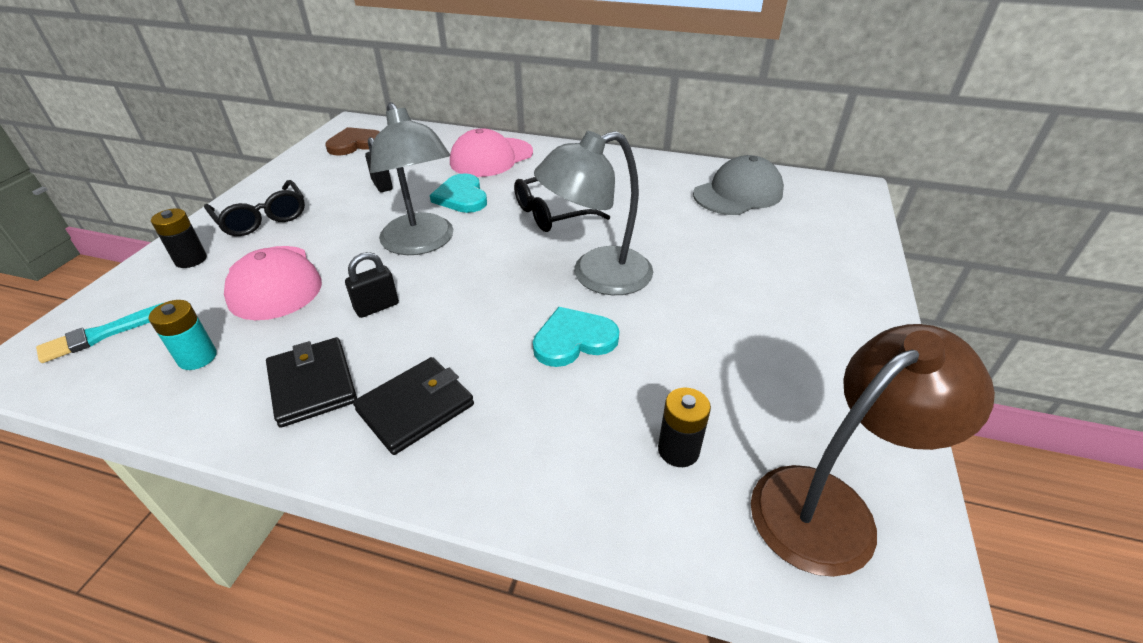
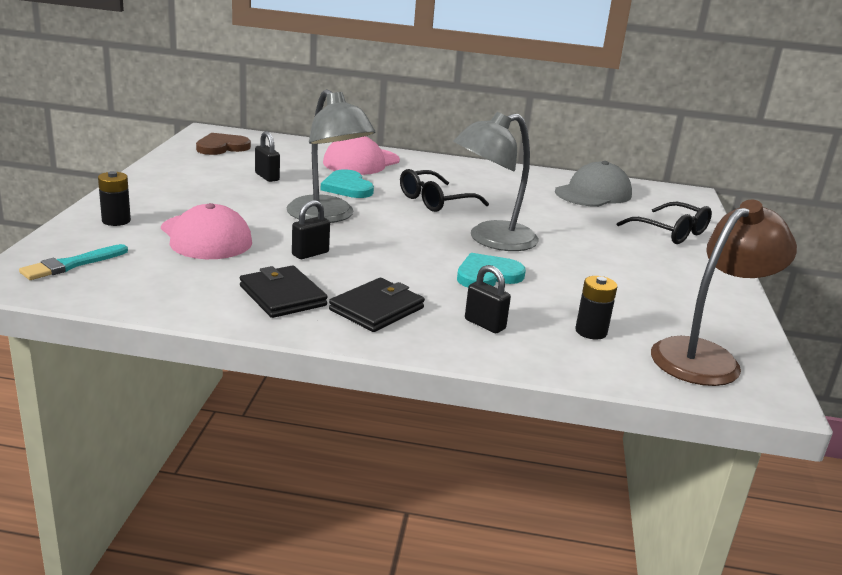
camera: 10 degrees left, 15 degrees down
(197, 357) = (170, 279): turquoise battery -> none
(262, 218) = (165, 195): black glasses -> black glasses (671, 232)
(541, 436) = (484, 324): none -> black padlock

